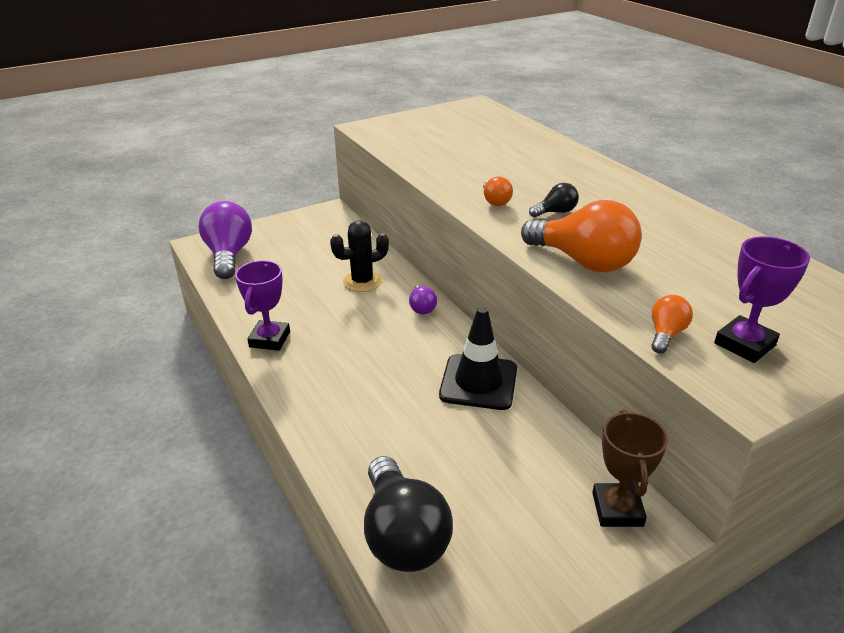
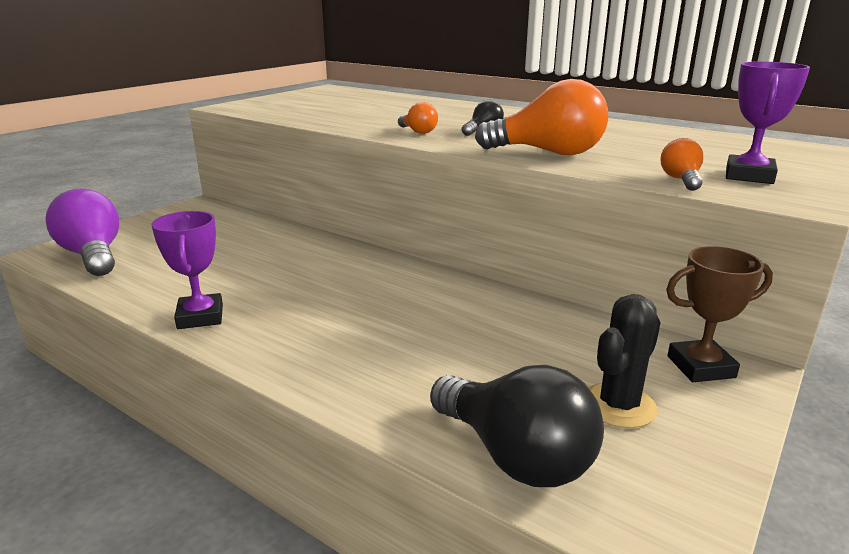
camera: 25 degrees left, 10 degrees down
(362, 281) = (279, 250): black cactus -> black cactus (618, 405)
(422, 308) = (363, 258): purple light bulb -> none
(478, 382) = (473, 302): black traffic cone -> none
(617, 509) = (700, 367): brown trophy -> brown trophy turned 75 degrees counterclockwise

